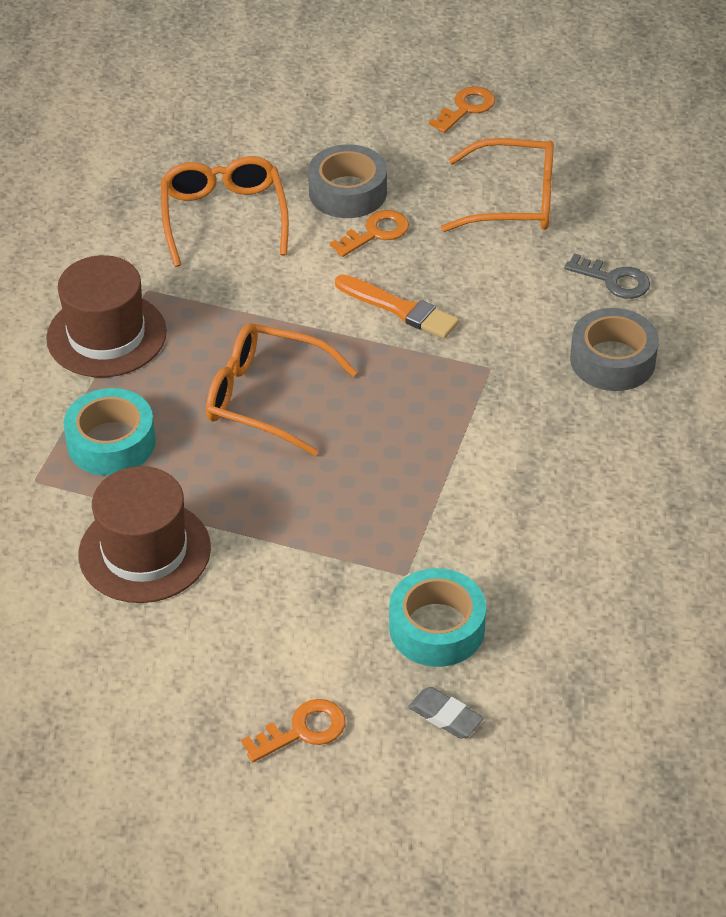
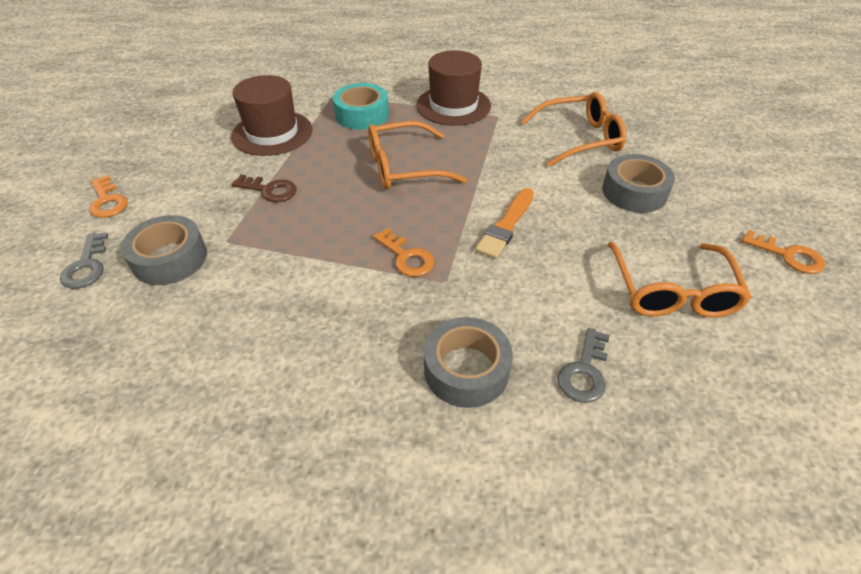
camera: 85 degrees right, 0 degrees up
(265, 397) = (403, 167): orange glasses -> orange glasses turned 120 degrees counterclockwise
(299, 539) = (270, 190): none -> brown key
(376, 233) = (591, 209): orange key -> orange key (406, 257)
(437, 628) = (170, 259): turquoise tape -> grey tape
(445, 716) = (87, 266): grey eraser -> grey key

